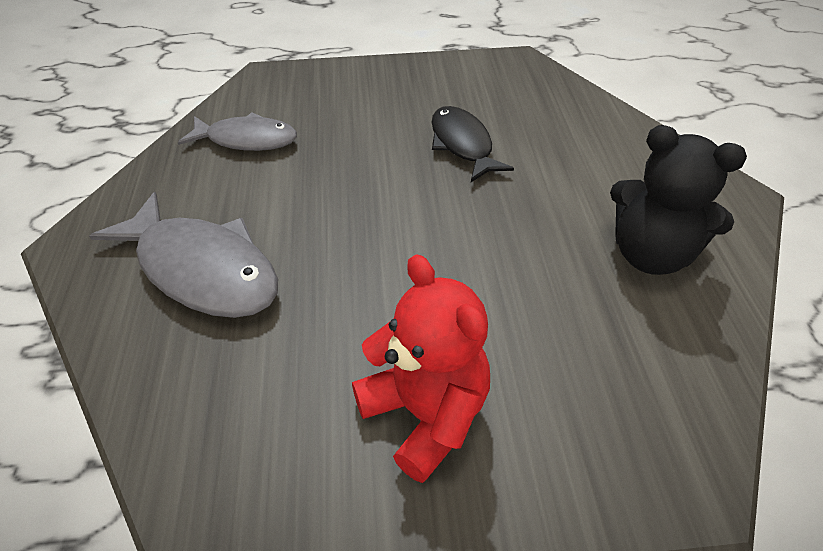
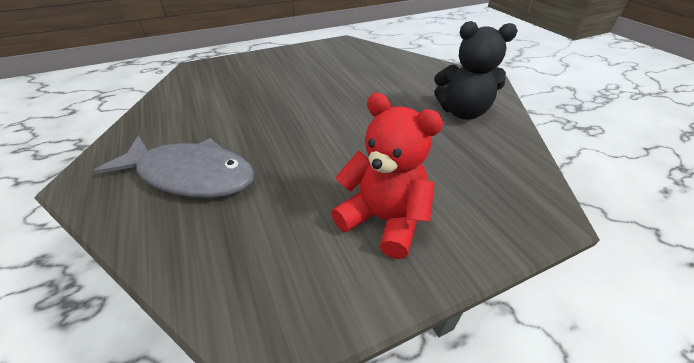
camera: 20 degrees left, 5 degrees down
(247, 140) = (194, 100): grey fish -> none
(462, 144) = (333, 81): black fish -> none

